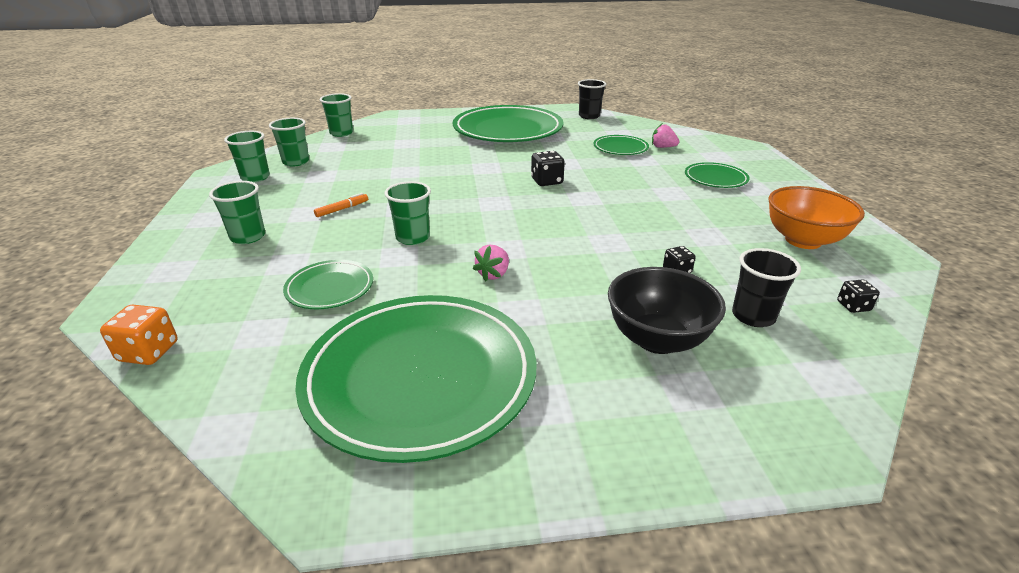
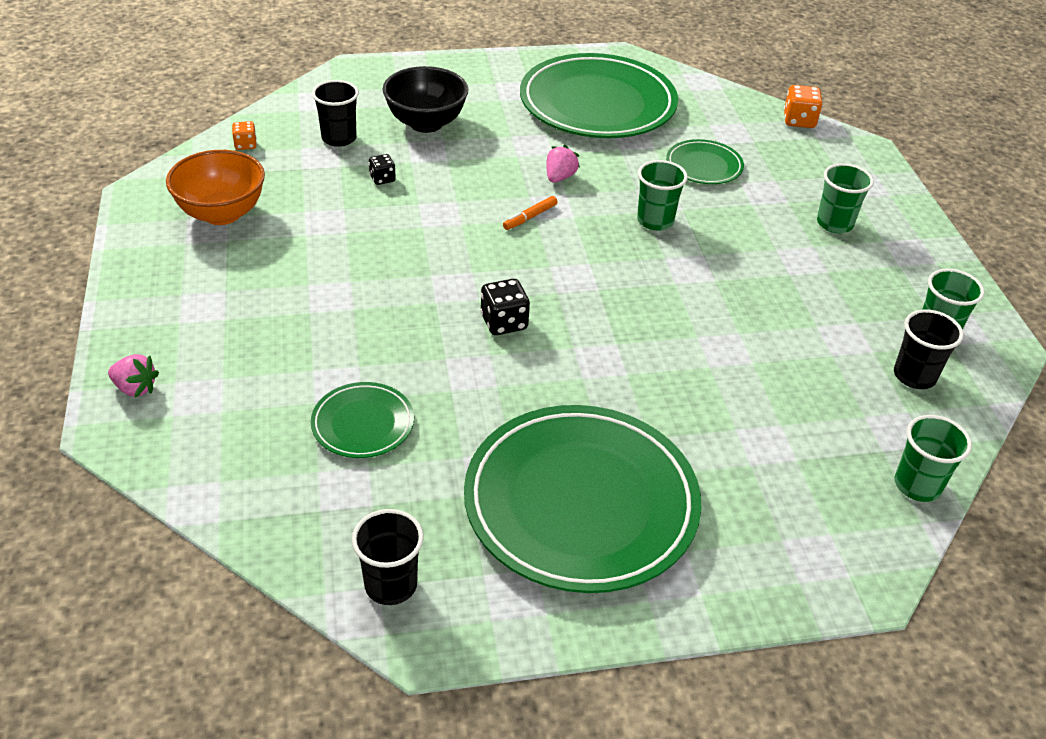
camera: 175 degrees right, 10 degrees up
(296, 162) = (914, 376): green cup -> black cup
(342, 209) = (763, 266): orange marker -> orange marker (530, 217)
(662, 147) = (281, 428): pink strawberry -> pink strawberry (135, 388)
(715, 178) = (245, 329): green plate -> none
(853, 306) = (245, 145): black dice -> orange dice

